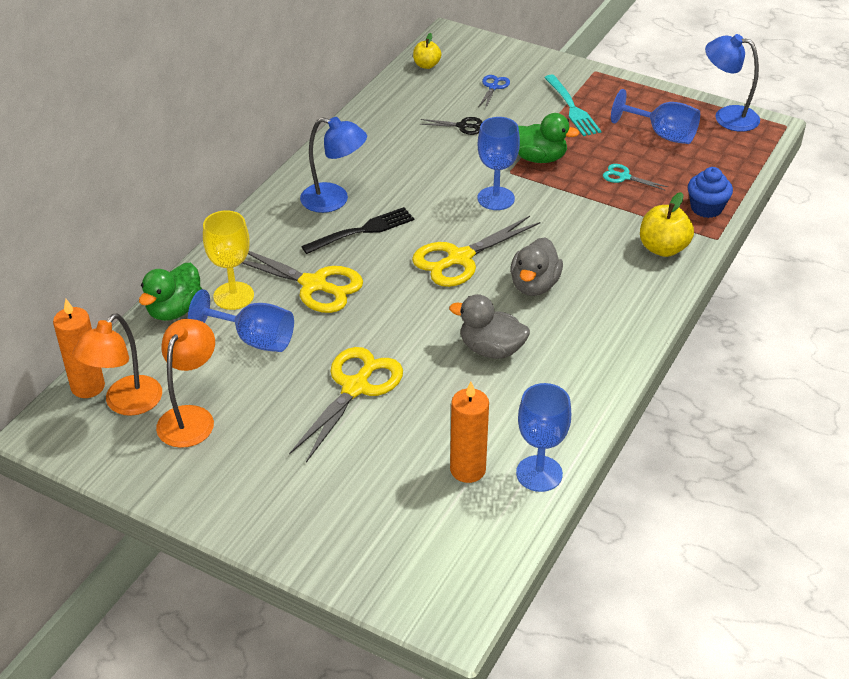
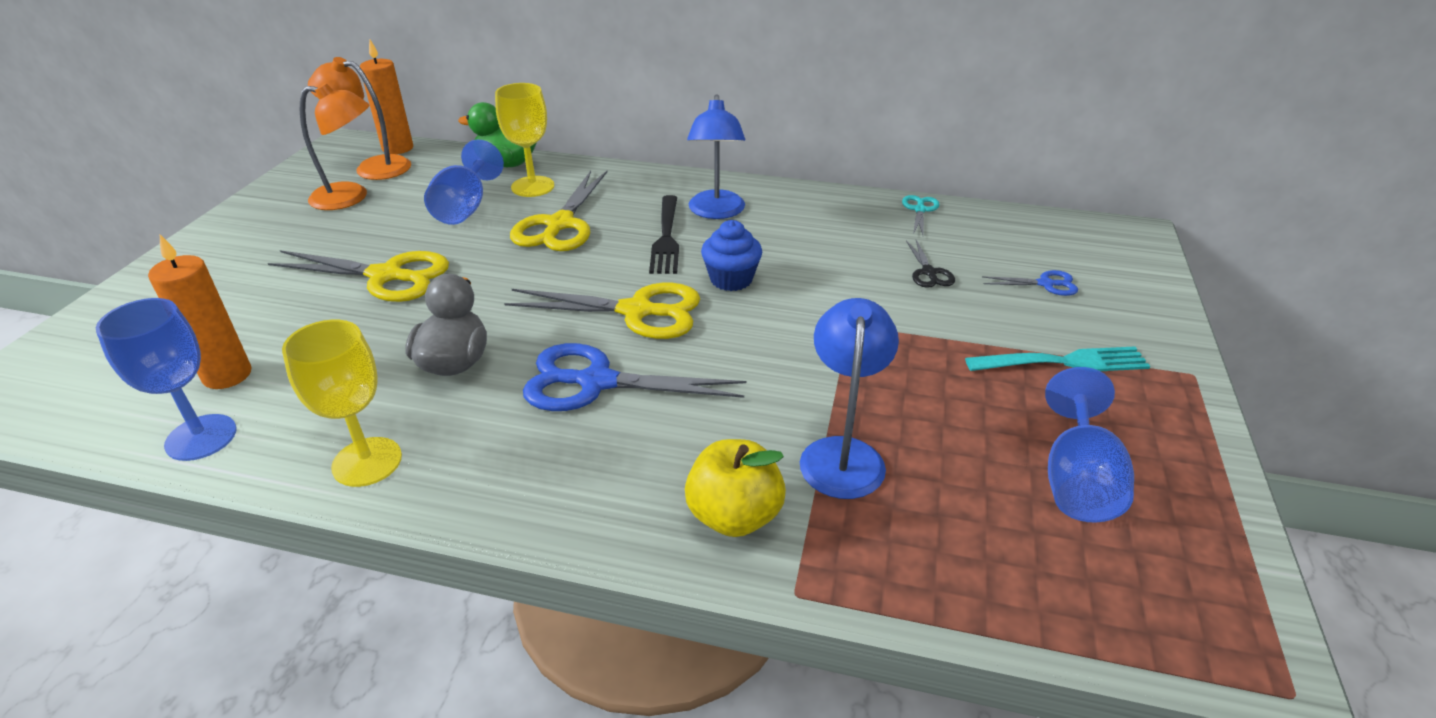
camera: 75 degrees right, 5 degrees down
(361, 231) = (666, 237): black fork -> black fork turned 45 degrees clockwise
(426, 65) = (1044, 227): yellow apple -> none
(459, 258) = (637, 311): yellow scissors -> yellow scissors turned 150 degrees clockwise
(496, 198) = (780, 322): blue goblet -> none
(534, 285) = (596, 382): grey duck -> blue scissors
(538, 158) = (902, 347): green duck -> none
(571, 108) = (1062, 362): turquoise fork -> turquoise fork turned 150 degrees counterclockwise
(585, 389) = (367, 462): none -> yellow goblet
(624, 177) = (913, 444): turquoise scissors -> turquoise scissors (920, 210)
(706, 208) = (884, 568): blue cupcake -> blue cupcake (731, 279)
(727, 117) = (1226, 575): blue lamp -> blue lamp (842, 453)

